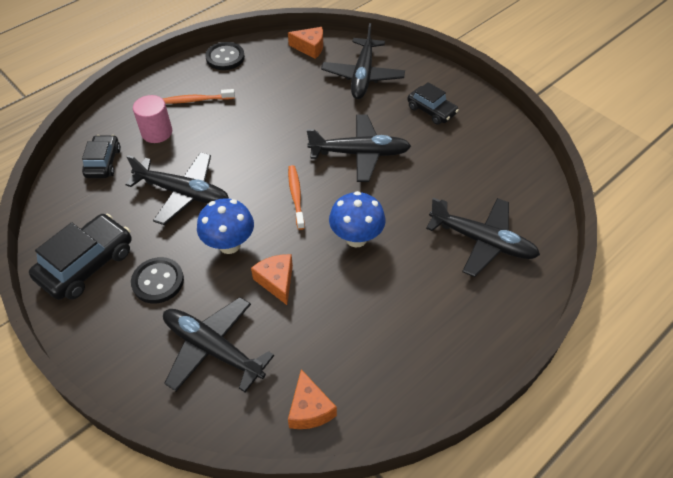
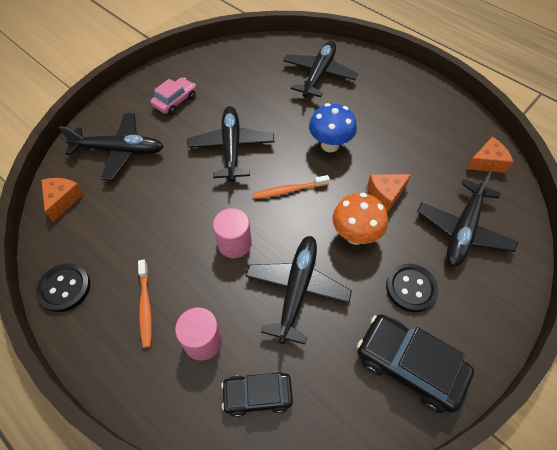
camera: 95 degrees left, 5 degrees up
(229, 244) = (355, 235): blue mushroom -> orange mushroom
(242, 153) = (234, 243): none -> pink cylinder
(431, 110) = (175, 101): black car -> pink car

